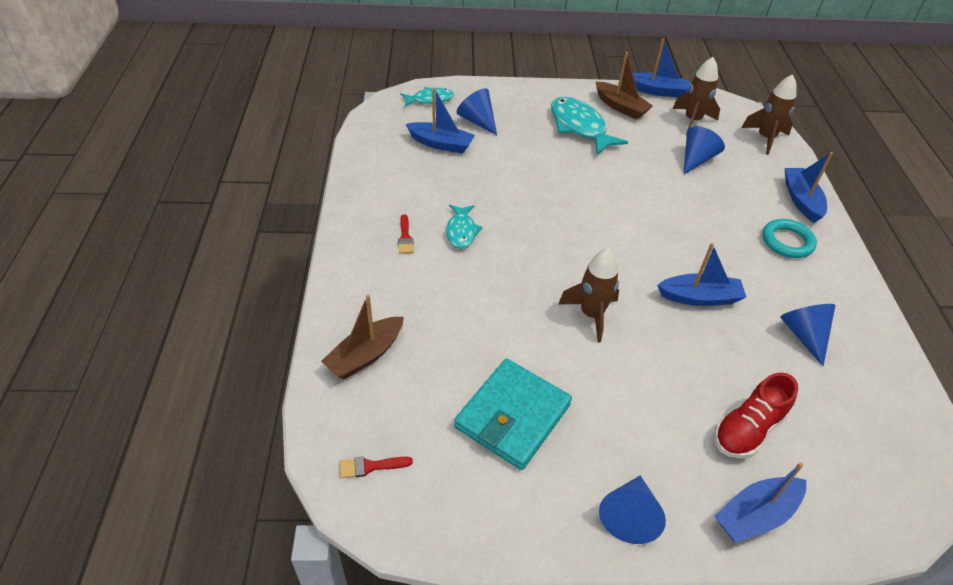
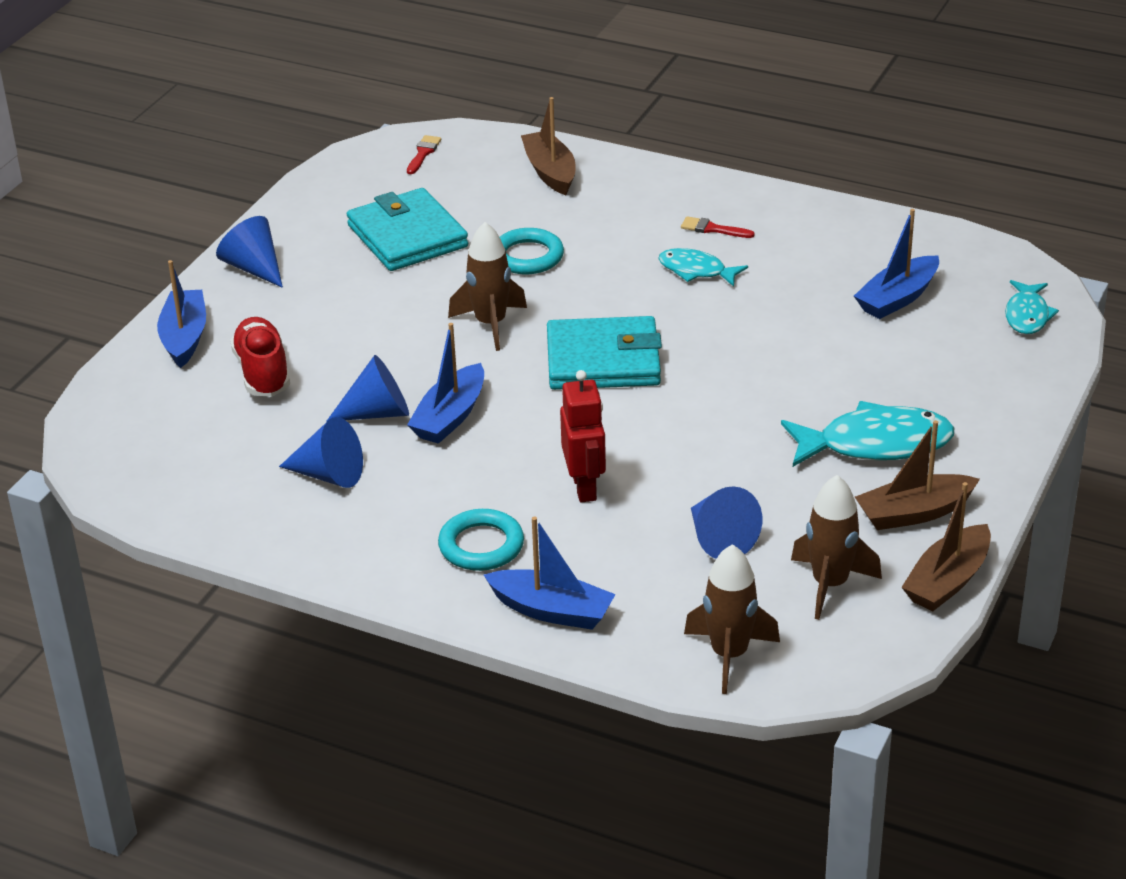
camera: 120 degrees right, 10 degrees down
(477, 121) = (943, 346): blue cone -> blue cone (378, 413)
(496, 325) = (527, 257): none -> turquoise ring
(587, 245) = (603, 360): none -> turquoise wallet
(657, 91) = (948, 581): blue boat -> brown boat
(705, 217) = (585, 487): none -> red robot

